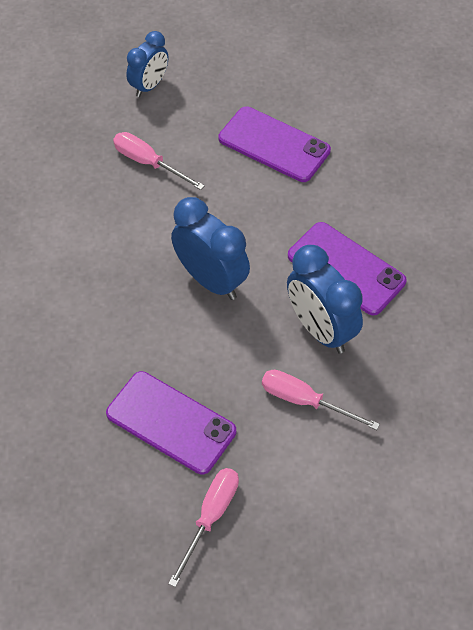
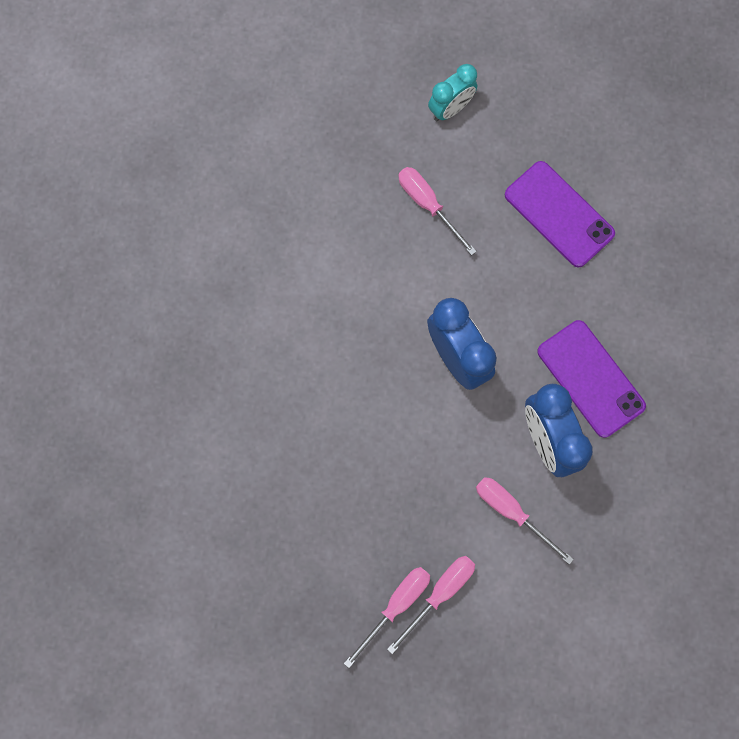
camera: 15 degrees right, 20 degrees up
(149, 86) = (450, 109): blue clock -> turquoise clock
(171, 422) = (383, 501): purple phone -> none
(253, 494) = (440, 593): none -> pink screwdriver

